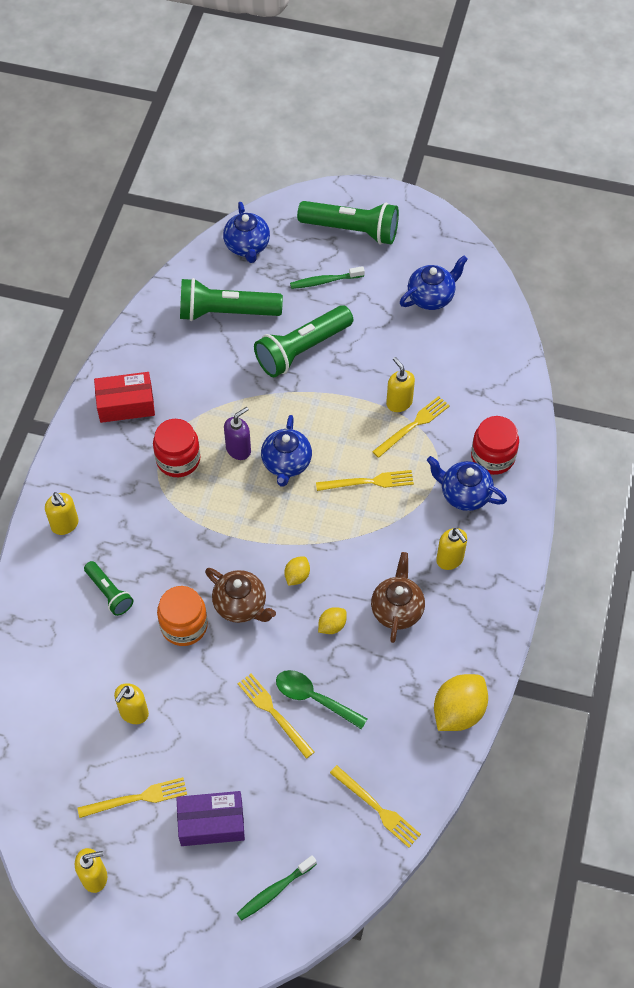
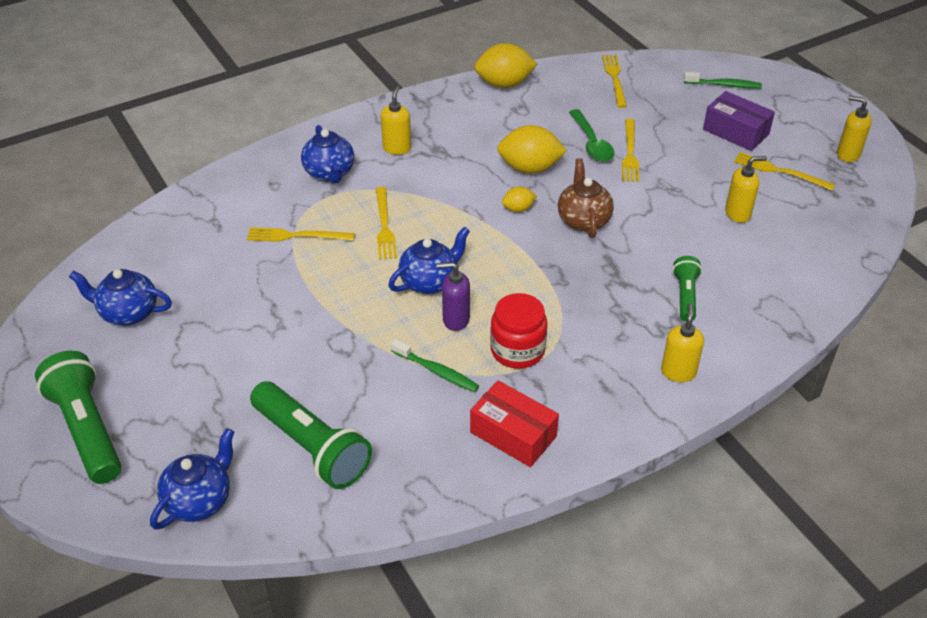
camera: 135 degrees left, 15 degrees down
(184, 625) = (643, 237): orange jar -> none
(302, 349) = (294, 357): green flashlight -> none
(325, 281) = (186, 400): green toothbrush -> green toothbrush (437, 371)
(332, 626) = (530, 168): yellow lemon -> yellow lemon, size x1.95
(368, 482) = (384, 226): yellow fork -> yellow fork turned 135 degrees counterclockwise
(397, 609) = (472, 148): brown teapot -> none
(399, 402) = (281, 258): yellow soap dispenser -> none
(492, 457) = (274, 179): red jar -> none

